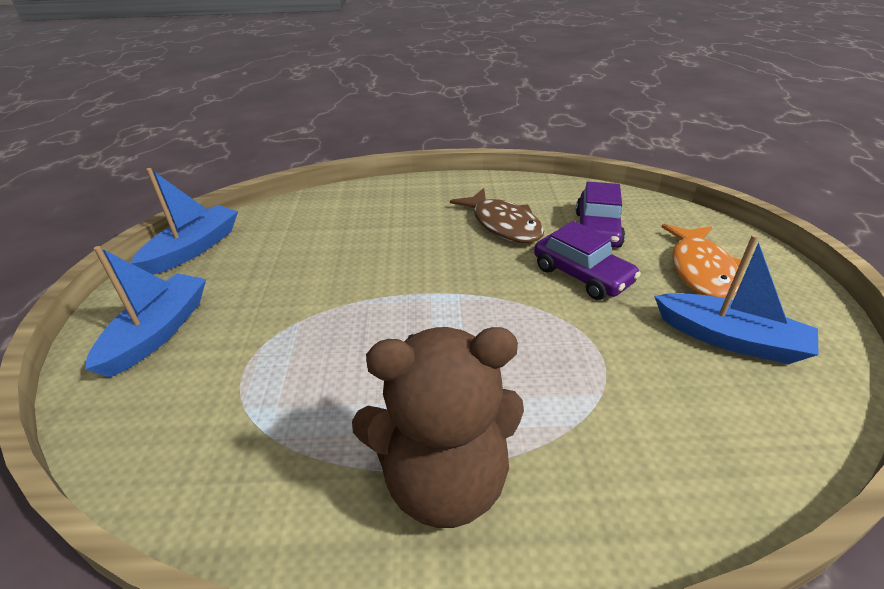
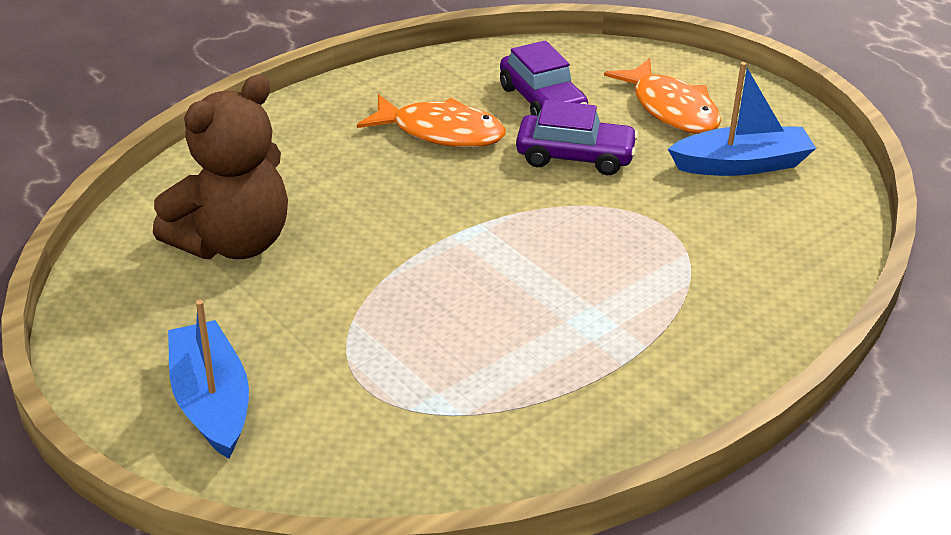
camera: 40 degrees left, 0 degrees up
(194, 248) = (98, 308): blue boat -> none
(444, 480) = (636, 367): brown teddy bear -> brown teddy bear (233, 242)
(503, 225) = (441, 132): brown fish -> orange fish

